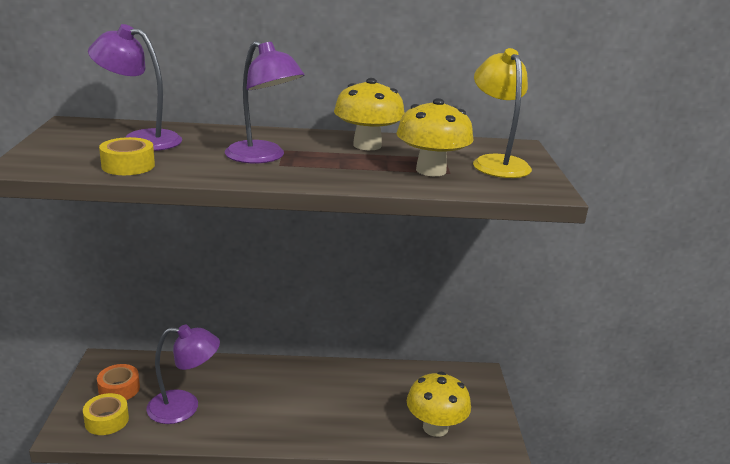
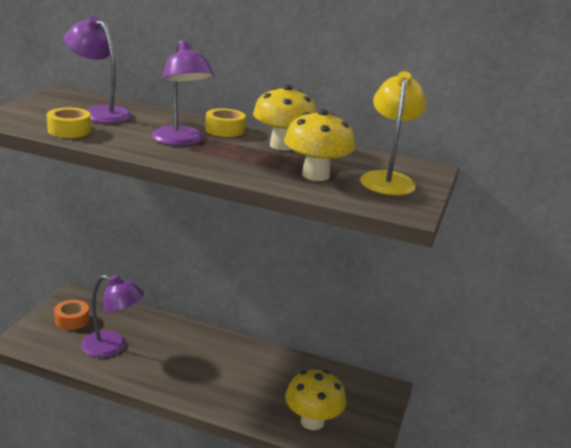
camera: 20 degrees right, 0 degrees up
(107, 420) = (49, 341): yellow tape -> yellow tape (225, 130)

